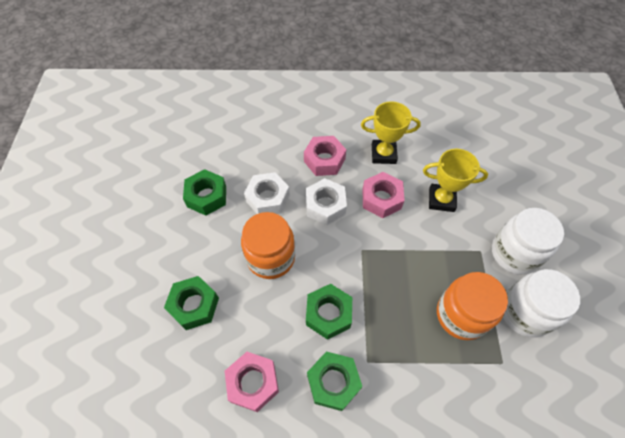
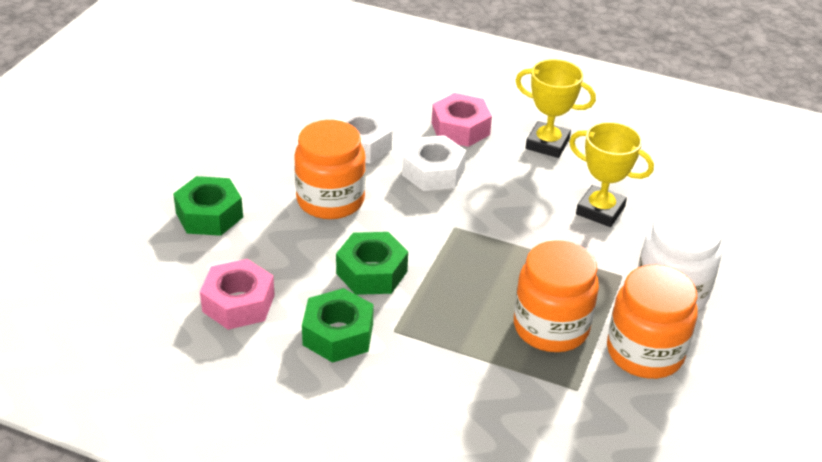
camera: 20 degrees right, 20 degrees down
(207, 196) = (284, 122): green nut -> none
(381, 199) = (514, 186): pink nut -> none
(525, 312) = (644, 352): white jar -> orange jar

